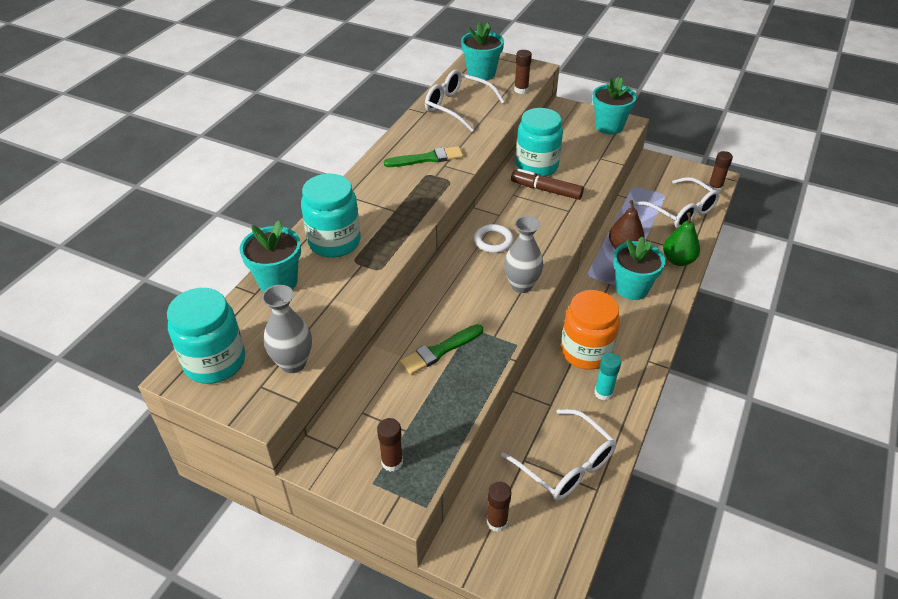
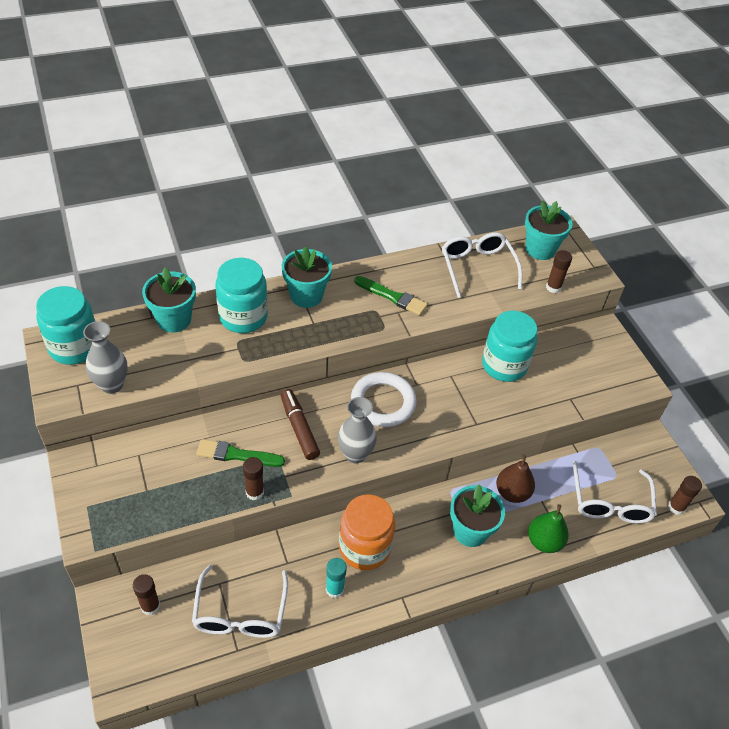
camera: 40 degrees right, 5 degrees up
(392, 462) = (113, 503): brown glue stick -> brown glue stick (254, 492)
(493, 241) = (383, 402): white ring -> white ring, size x1.64
(546, 190) = (482, 392): brown marker -> brown marker (299, 428)
(609, 126) = (621, 375): turquoise flower pot -> turquoise flower pot (306, 296)

